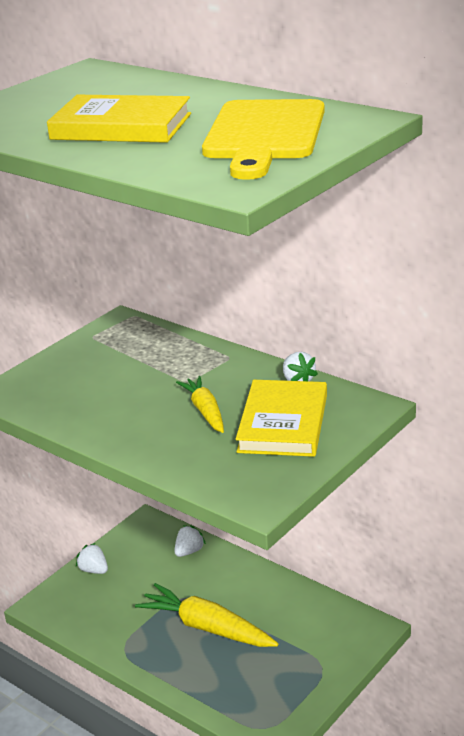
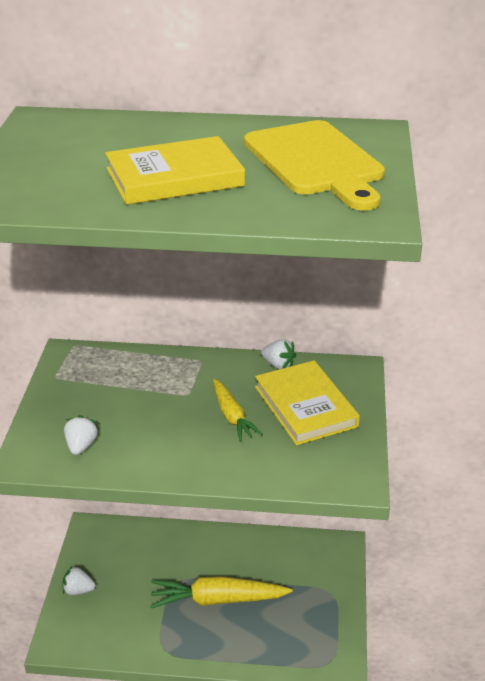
camera: 35 degrees left, 5 degrees up
(189, 551) = (148, 540): white strawberry -> white strawberry (81, 446)
(205, 411) = (232, 416): yellow carrot -> yellow carrot turned 150 degrees counterclockwise

